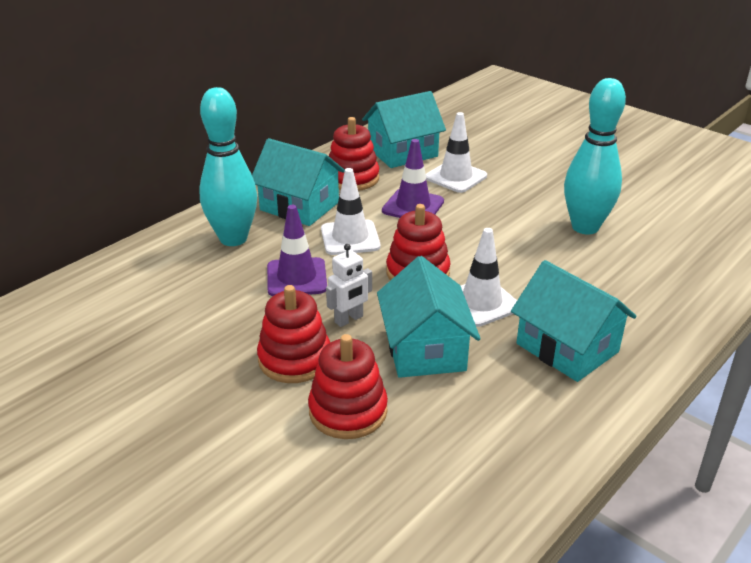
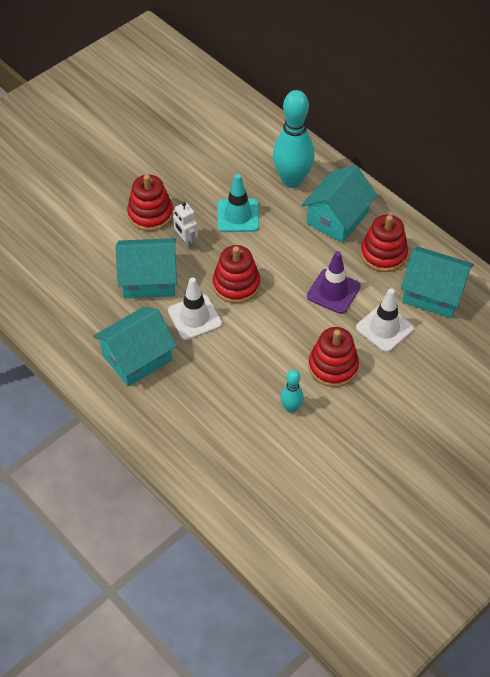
camera: 95 degrees right, 20 degrees up
(296, 278) = (238, 216): purple traffic cone -> turquoise traffic cone
(348, 411) = (100, 237): red stacking toy -> red stacking toy (333, 366)
(350, 238) = (287, 248): white traffic cone -> none
(402, 152) = (433, 293): turquoise house -> turquoise house turned 45 degrees counterclockwise
(585, 227) = (291, 408): turquoise bowling pin -> turquoise bowling pin, size x0.49

